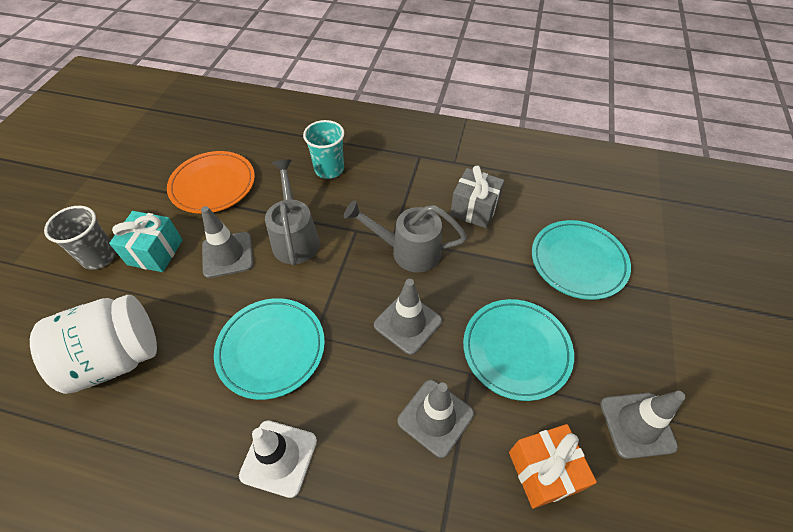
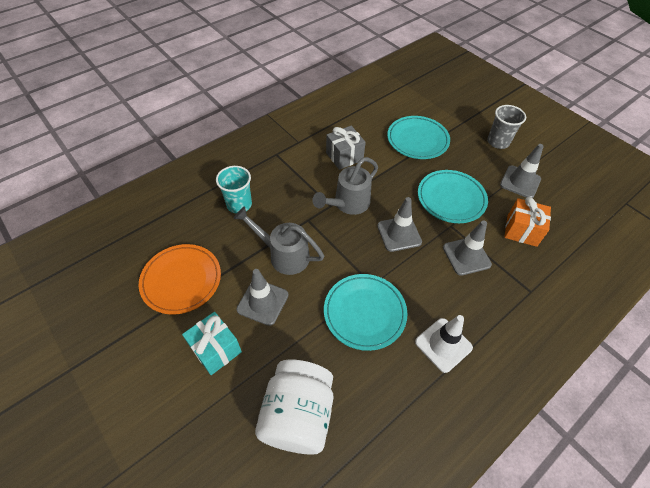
camera: 55 degrees left, 0 degrees up
(99, 256) = (182, 393): grey cup -> grey cup (498, 142)

